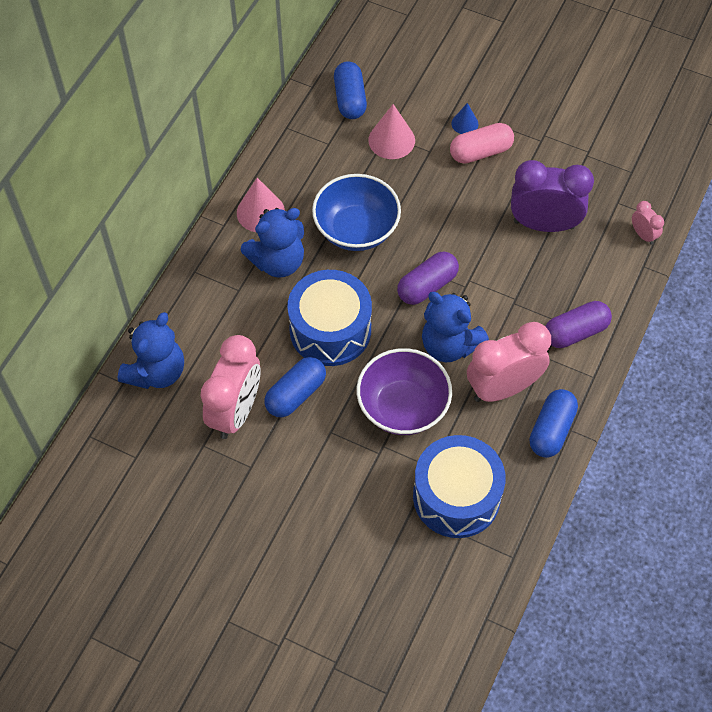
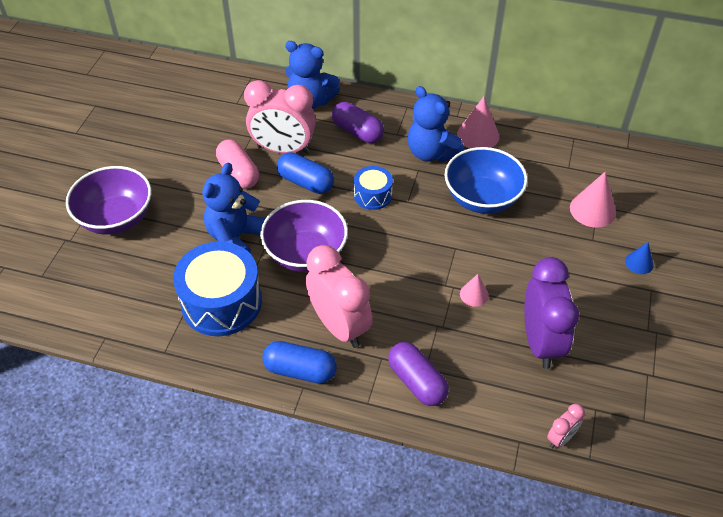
camera: 80 degrees right, 10 degrees down
(310, 607) = (116, 218): none -> purple bowl
(330, 330) = (373, 195): blue drum -> blue drum, size x0.53
(350, 99) = (626, 174): blue capsule -> none
(427, 286) = (437, 256): purple capsule -> purple capsule (357, 132)
(449, 345) = (377, 279): blue teddy bear -> blue teddy bear (235, 237)
(480, 152) = (609, 279): pink capsule -> pink capsule (238, 173)
(481, 264) = (474, 294): none -> pink cone

